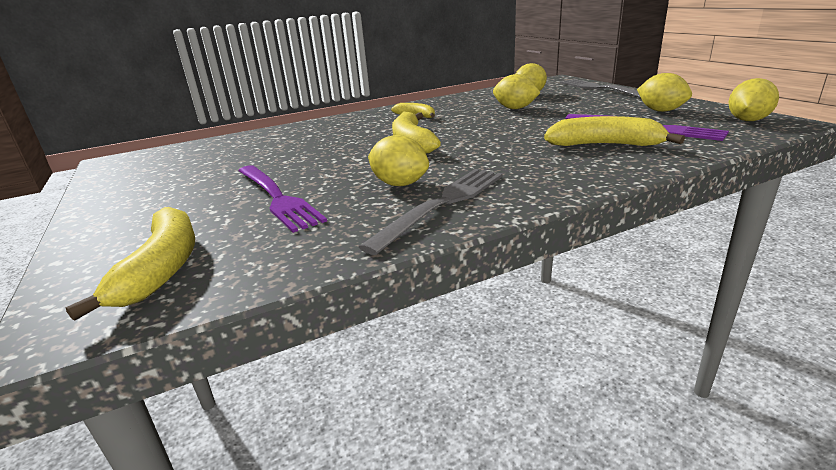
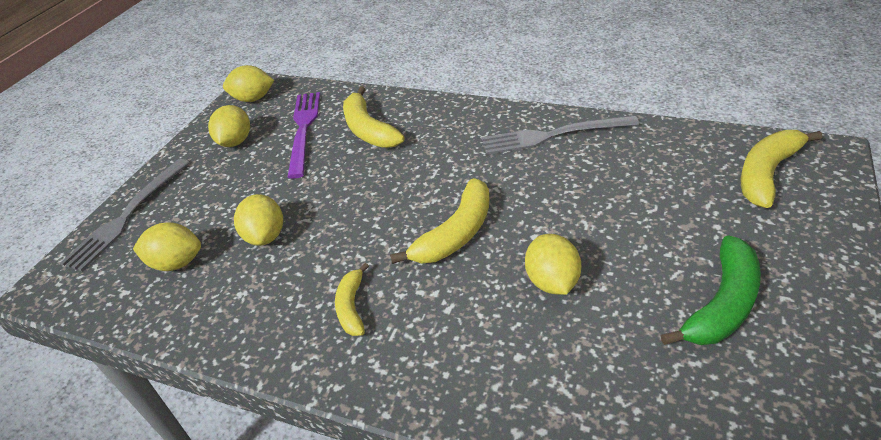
camera: 130 degrees left, 15 degrees up
(196, 181) = (722, 304): none -> green banana
(277, 197) = (653, 212): purple fork -> none
(400, 184) = (550, 172): yellow lemon -> yellow lemon (552, 281)

